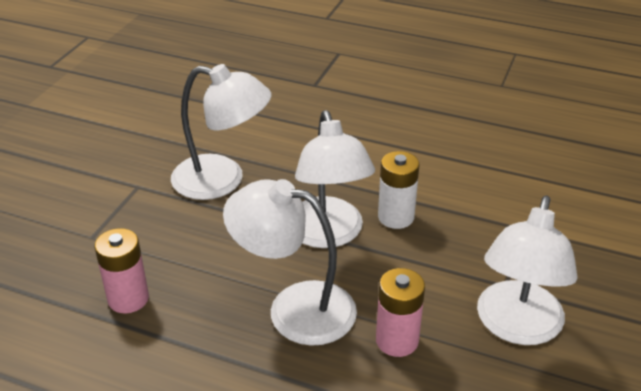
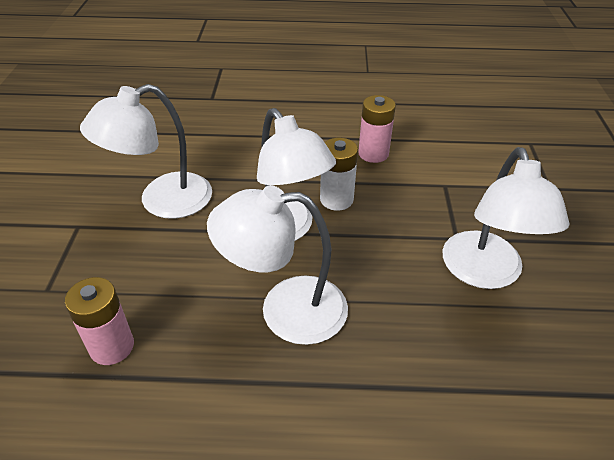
camera: 20 degrees left, 5 degrees up
(222, 180) = (162, 201): white lamp -> white lamp turned 150 degrees clockwise
(397, 340) = (393, 315): pink battery -> pink battery (373, 154)

